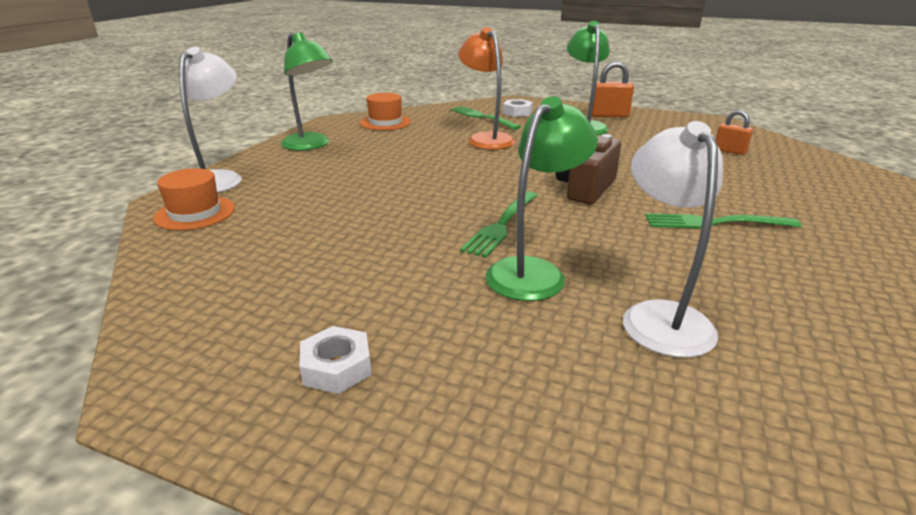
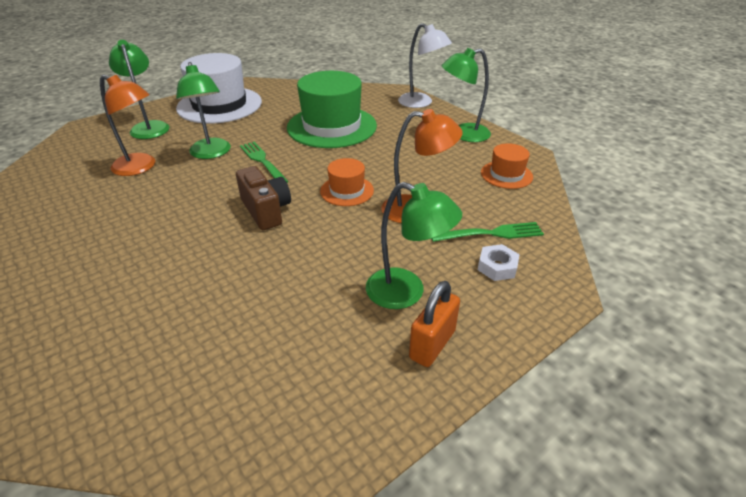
camera: 120 degrees right, 10 degrees up
(195, 213) = (376, 95): orange hat -> orange hat (347, 191)
(336, 367) = (219, 105): white nut -> white hat
(349, 213) = (332, 126): none -> green hat
(542, 416) = (149, 127): none -> green lamp
(660, 316) = (141, 167): white lamp -> orange lamp
(715, 223) = (158, 235): green fork -> none
(730, 151) = (224, 361): orange padlock -> none

